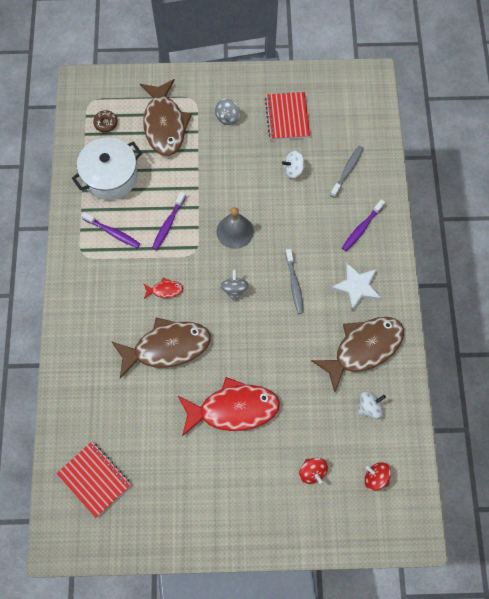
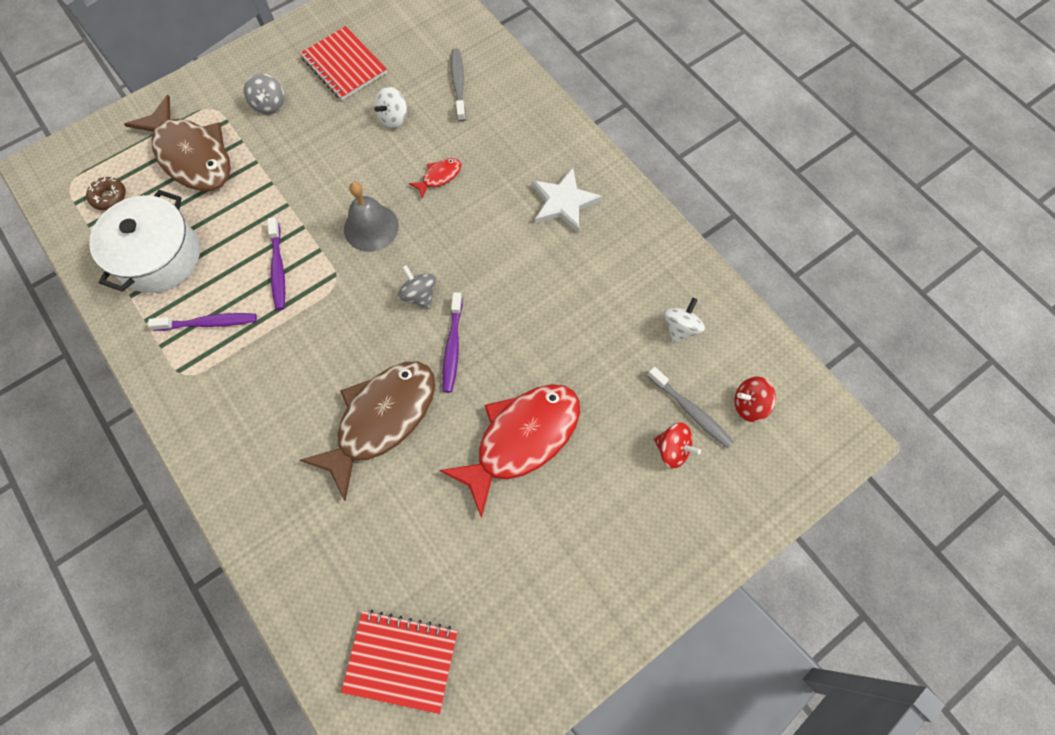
camera: 35 degrees left, 0 degrees up
(165, 290) = (329, 350): red fish -> red fish (439, 177)
(294, 284) = (488, 244): grey toothbrush -> grey toothbrush (690, 411)
(361, 228) = (521, 136): purple toothbrush -> purple toothbrush (452, 347)
(363, 348) = (623, 266): brown fish -> none

